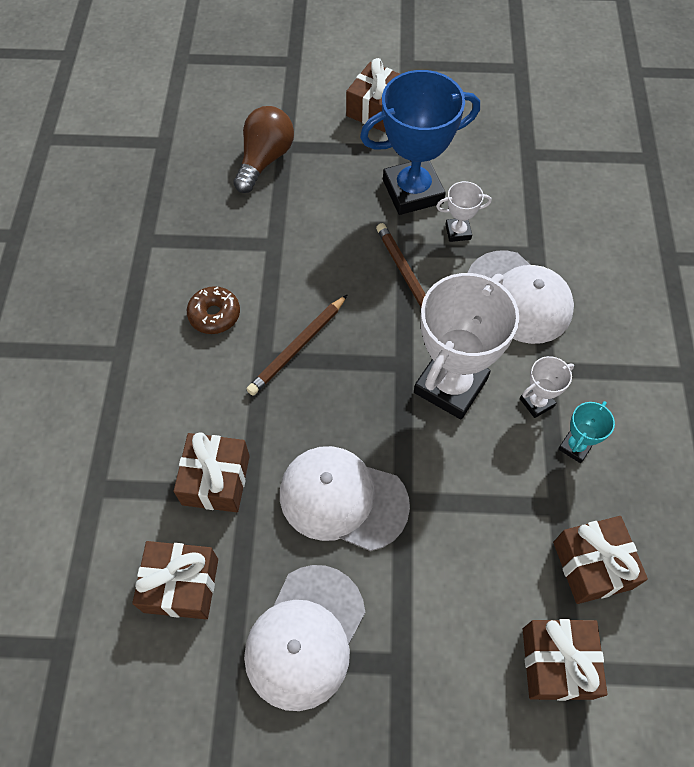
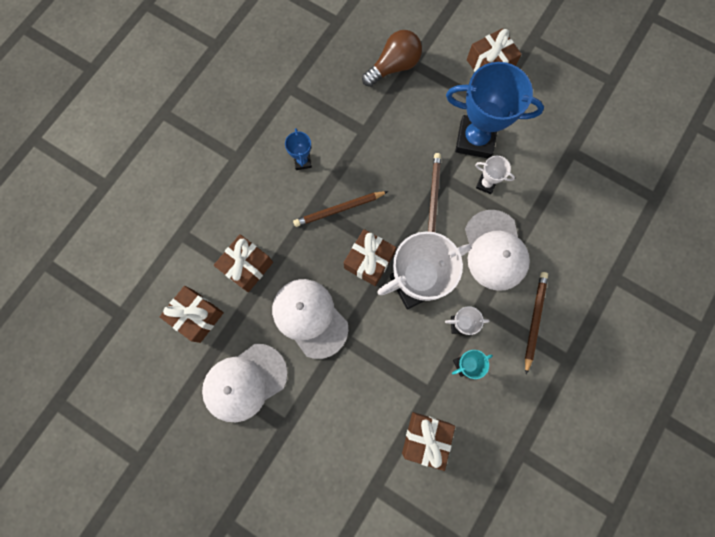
camera: 30 degrees right, 15 degrees up
(214, 315) = (302, 161): brown donut -> blue trophy
(557, 663) = (369, 477): brown gift -> brown gift (369, 261)
(618, 350) = (534, 320): none -> brown pencil

